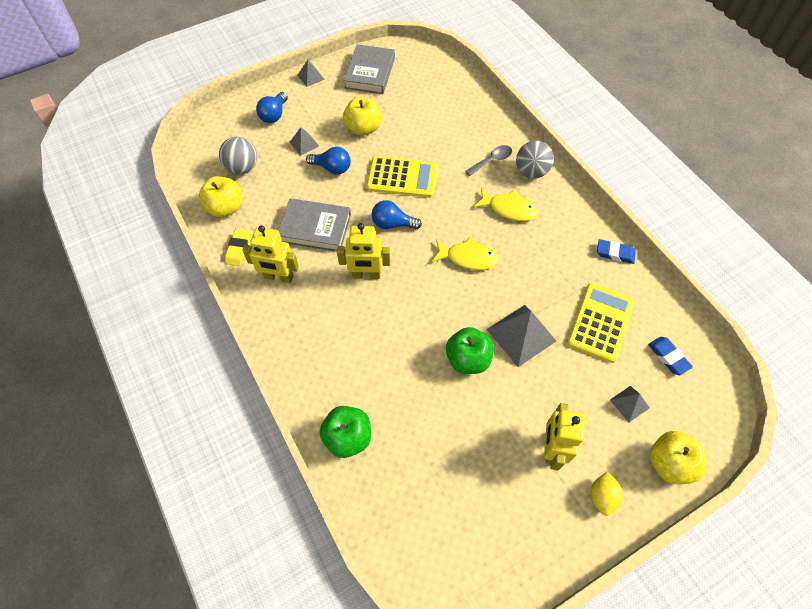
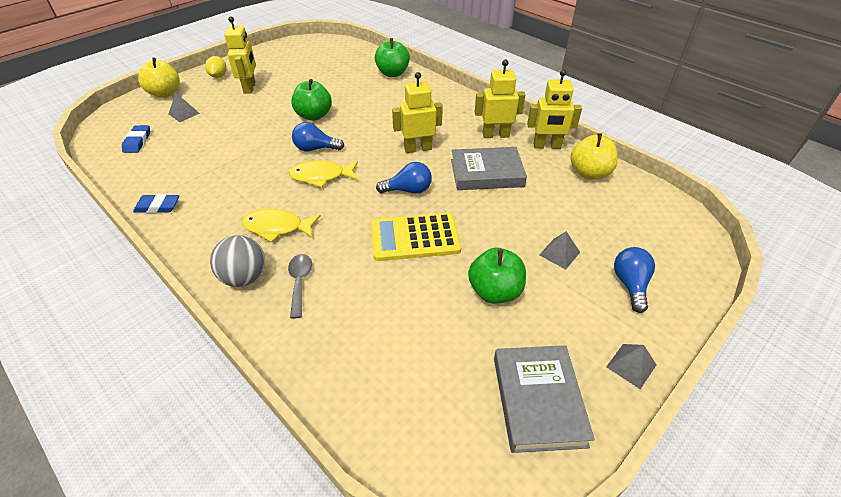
camera: 165 degrees right, 15 degrees down
(238, 249) = (547, 146): yellow eraser -> yellow robot
(242, 168) = (608, 212): grey ball -> none
(332, 168) = (505, 232): blue light bulb -> blue light bulb (315, 149)
(363, 128) = (495, 291): yellow apple -> green apple
(492, 160) = (300, 282): grey spoon -> grey spoon turned 135 degrees clockwise
(521, 335) = (268, 134): grey pyramid -> none
(600, 322) = (193, 153): yellow calculator -> none
(668, 357) = (137, 141): blue eraser -> blue eraser turned 45 degrees clockwise

